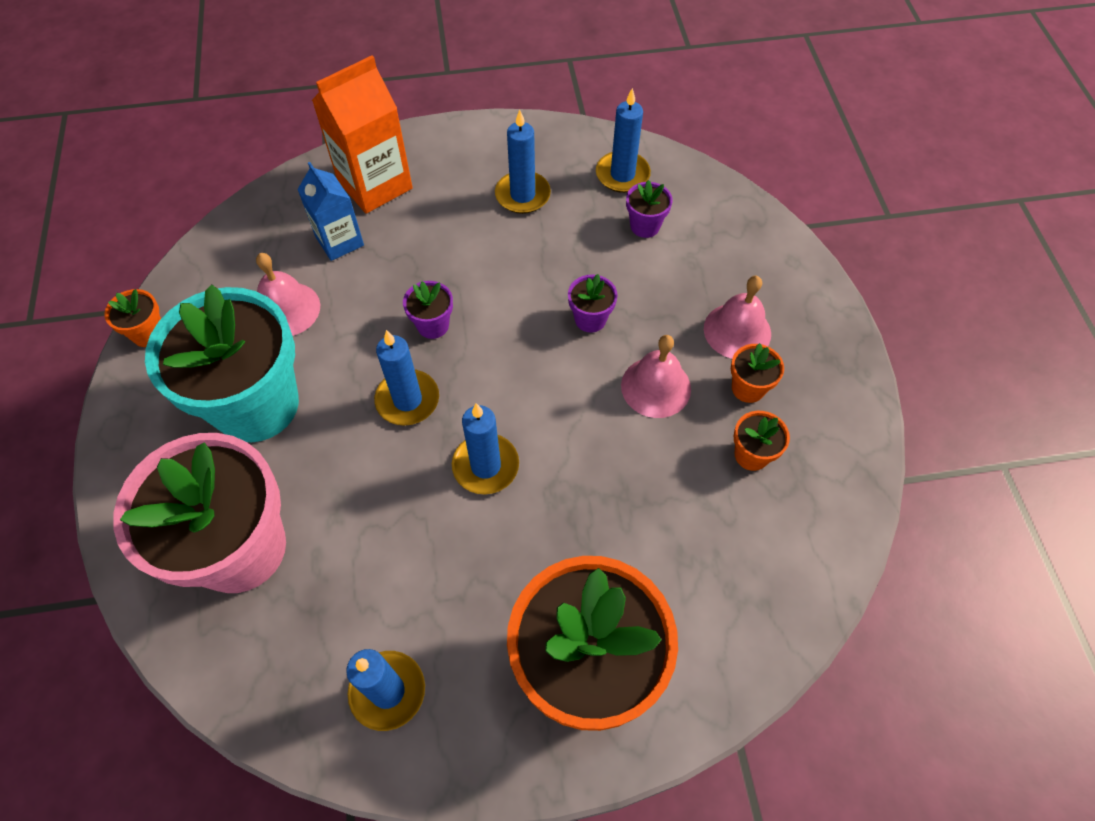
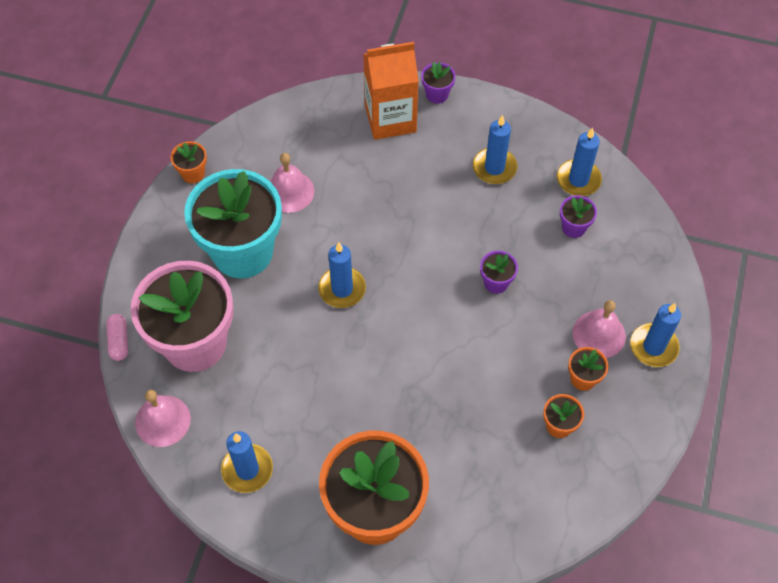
camera: 25 degrees right, 0 degrees up
(128, 591) = (119, 341): none -> pink capsule
(339, 241) = (346, 154): blue carton -> none
(433, 325) = (383, 243): purple flower pot -> purple flower pot (437, 94)
(485, 466) = (373, 356): blue candle -> blue candle (653, 347)
(656, 387) = (517, 350): pink bell -> pink bell (162, 420)

